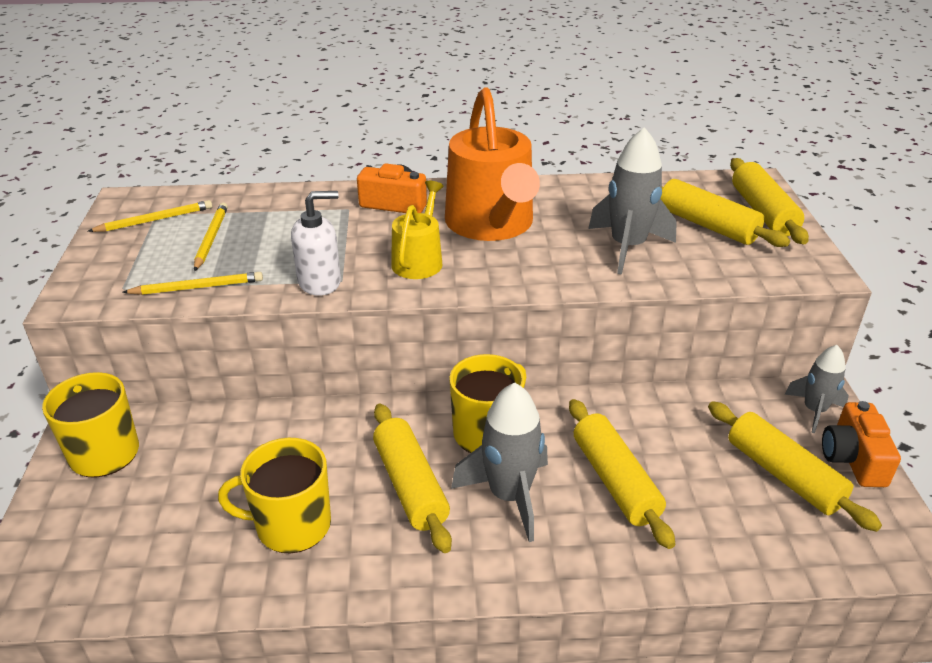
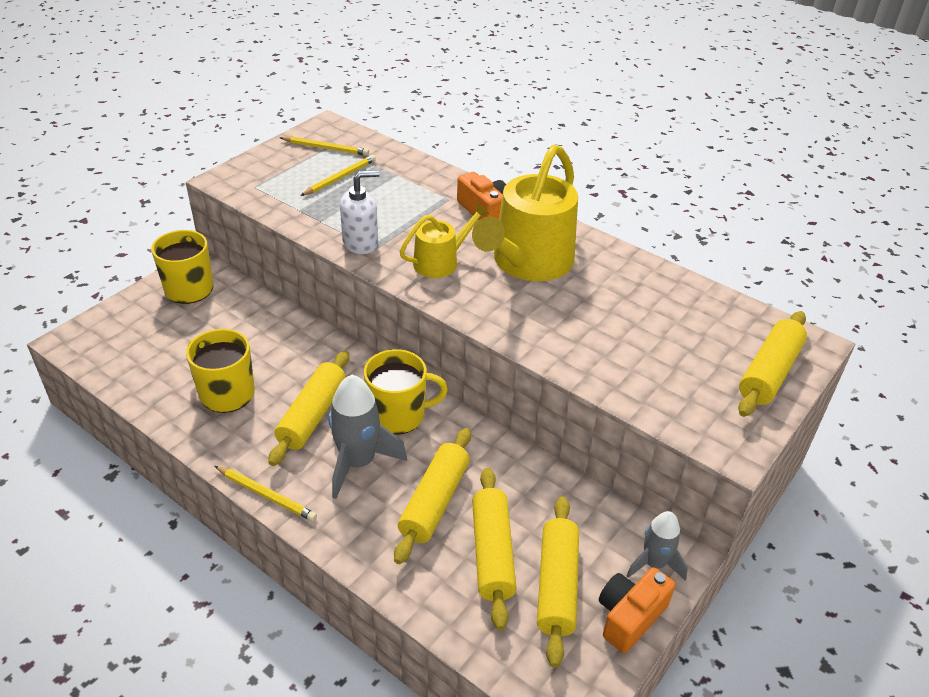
camera: 40 degrees right, 5 degrees up
(197, 287) = (291, 208): yellow pencil -> yellow pencil (266, 495)
(320, 282) = (360, 243): white soap dispenser -> white soap dispenser turned 45 degrees counterclockwise
(491, 224) = (528, 262): orange watering can -> yellow watering can
(627, 247) = (602, 335): grey rocket -> none
(707, 225) = (698, 355): yellow rolling pin -> yellow rolling pin (492, 553)

